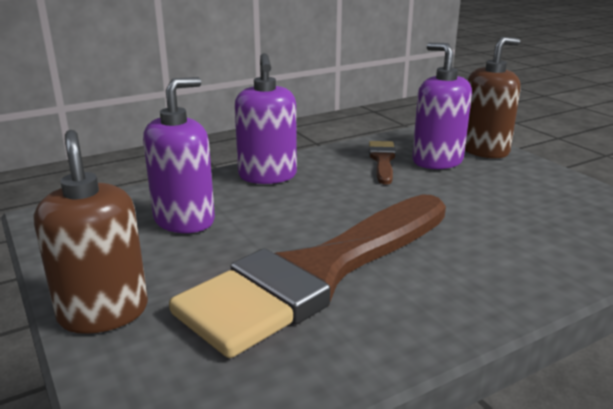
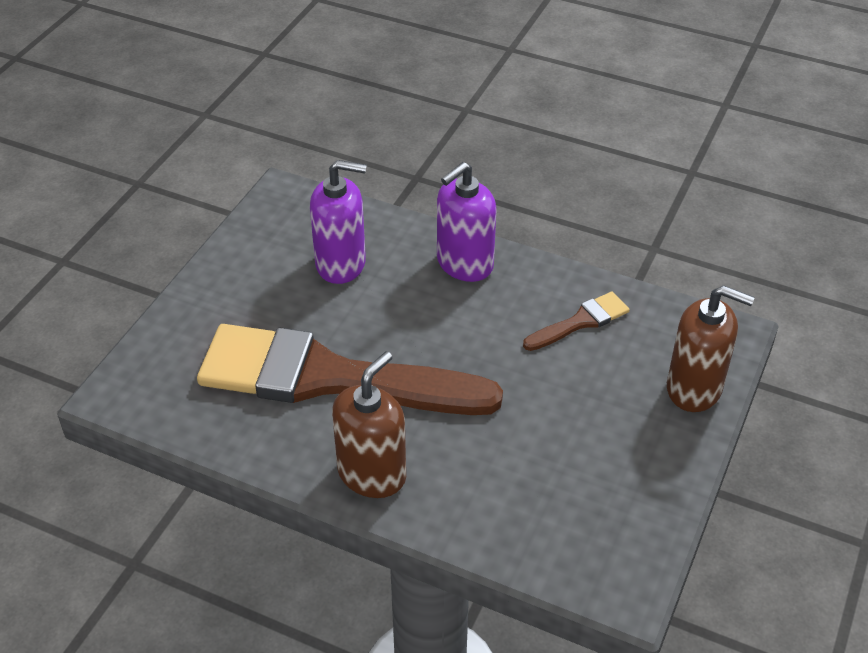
camera: 55 degrees right, 20 degrees up
(103, 312) = (201, 302): brown soap dispenser -> brown soap dispenser (372, 474)
(437, 161) = (621, 362): purple soap dispenser -> none

